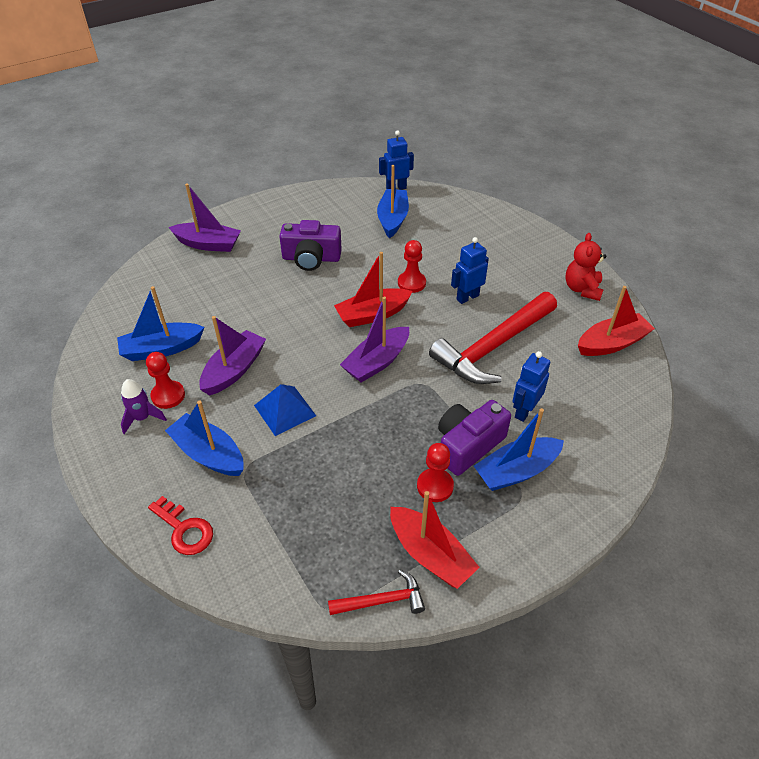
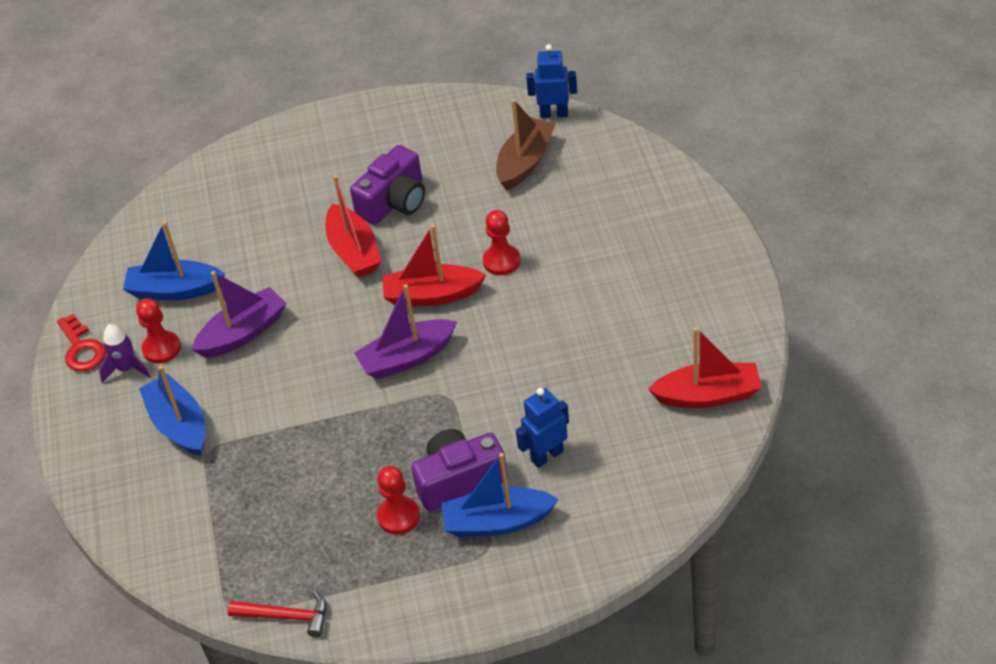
camera: 25 degrees right, 0 degrees up
(184, 530) = (126, 498): red key -> red key (82, 349)
(208, 244) = (279, 158): purple boat -> none
(285, 410) = (278, 393): blue pyramid -> none
(311, 258) = (394, 202): purple camera -> purple camera turned 75 degrees counterclockwise
(393, 219) = (525, 162): blue boat -> brown boat
(430, 554) = (357, 585): red boat -> red boat (354, 251)
(467, 297) = (561, 295): blue robot -> none
(493, 347) = (556, 368): red hammer -> none
(582, 289) = (717, 313): red teddy bear -> none

